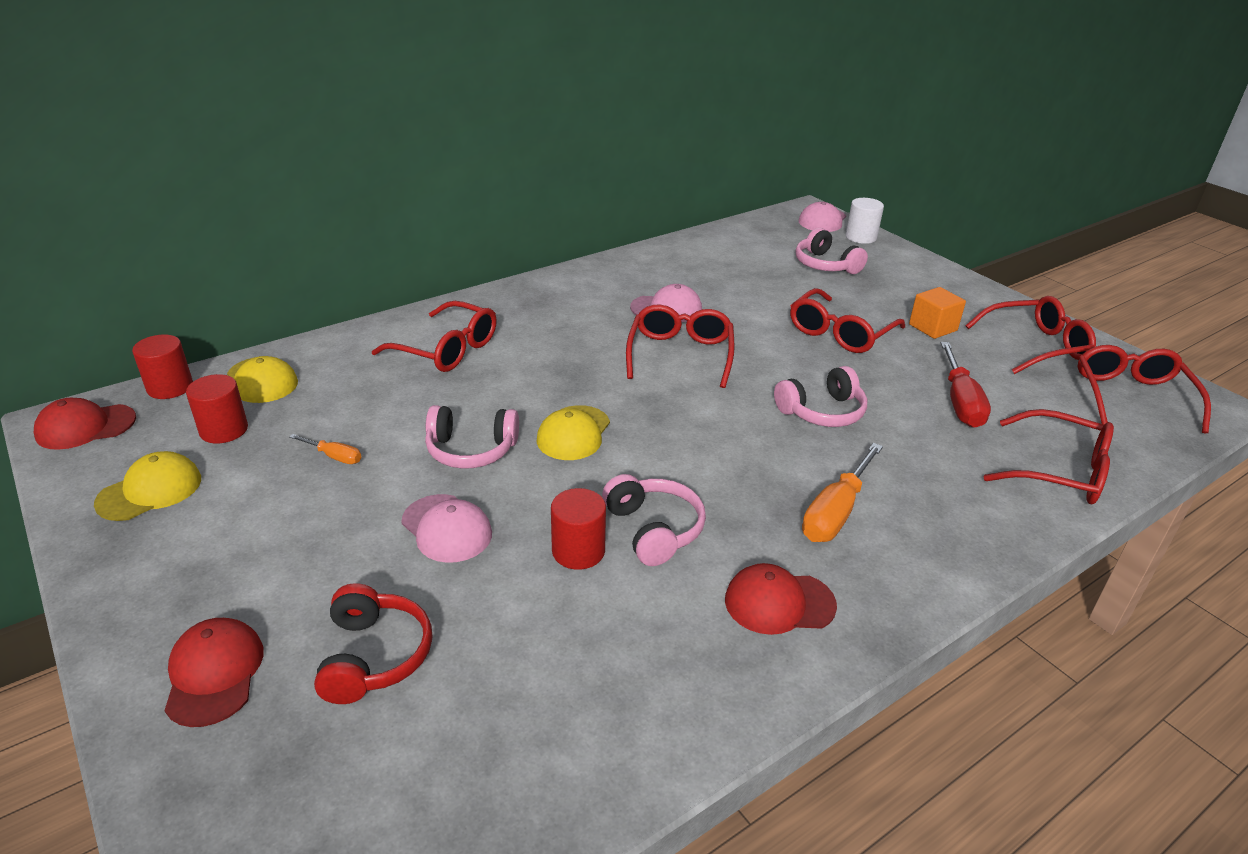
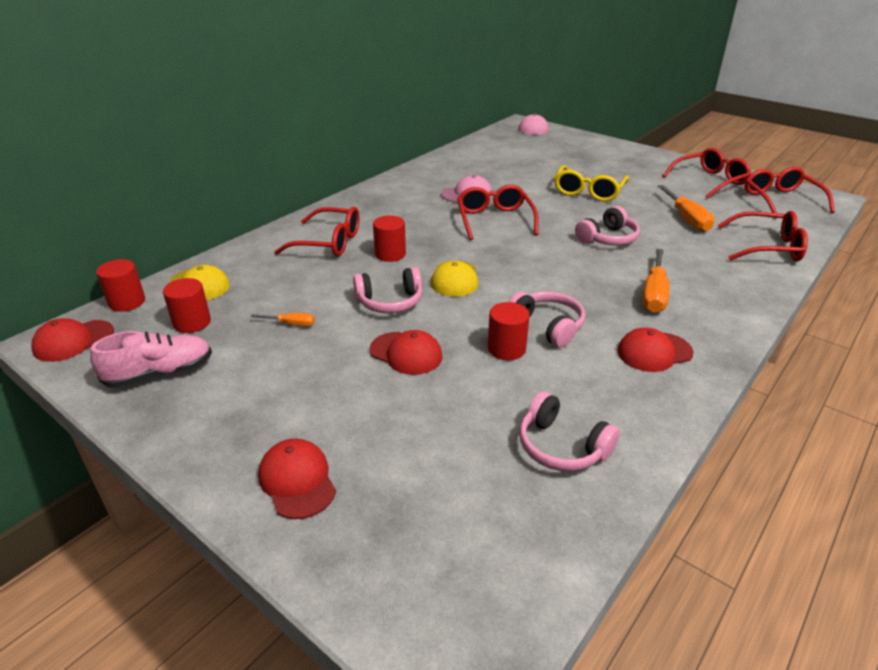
camera: 15 degrees left, 0 degrees up
(150, 491) = (160, 373): yellow cap -> pink shoe
(374, 656) = (409, 442): red headphones -> none
(447, 528) = (406, 353): pink cap -> red cap
(513, 381) = (390, 254): none -> red cylinder
(825, 265) = (553, 153): pink headphones -> pink headphones (561, 447)
(840, 333) = (588, 191): red glasses -> yellow glasses
(861, 237) = (564, 134): white cylinder -> none
(932, 327) = (643, 180): orange cube -> none
(960, 401) = (686, 219): red screwdriver -> orange screwdriver

